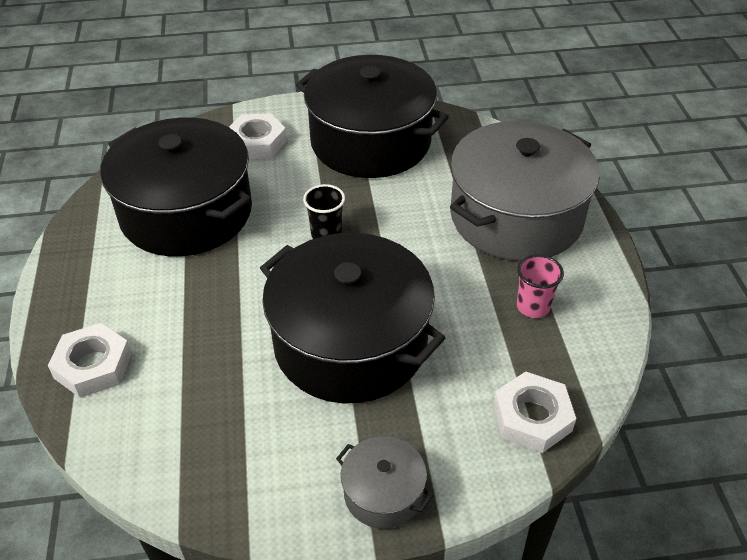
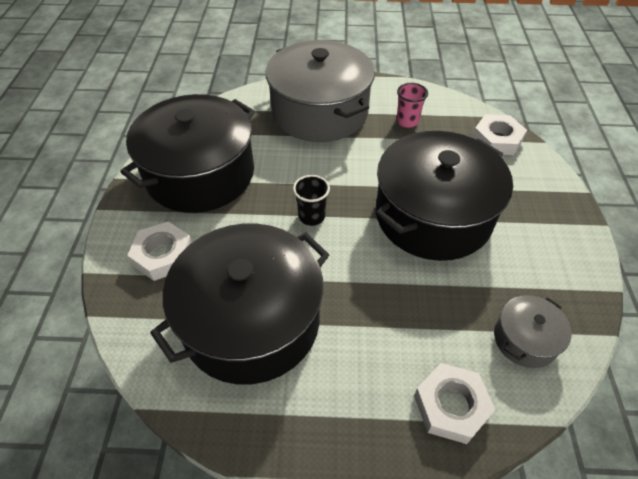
camera: 80 degrees left, 5 degrees up
(383, 493) = (560, 215): grey pot -> grey pot (525, 339)

